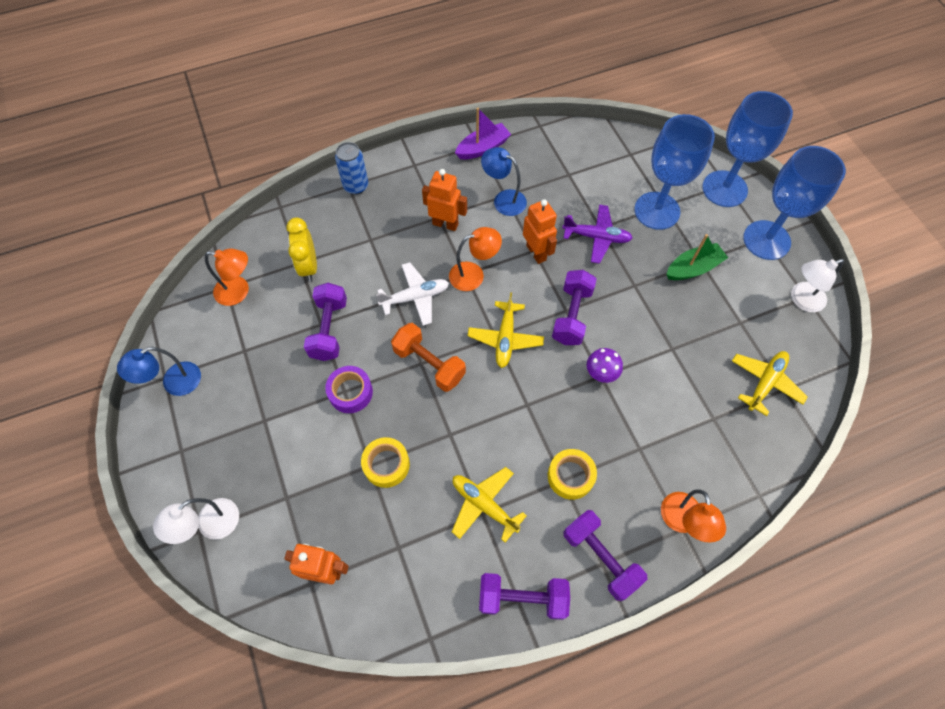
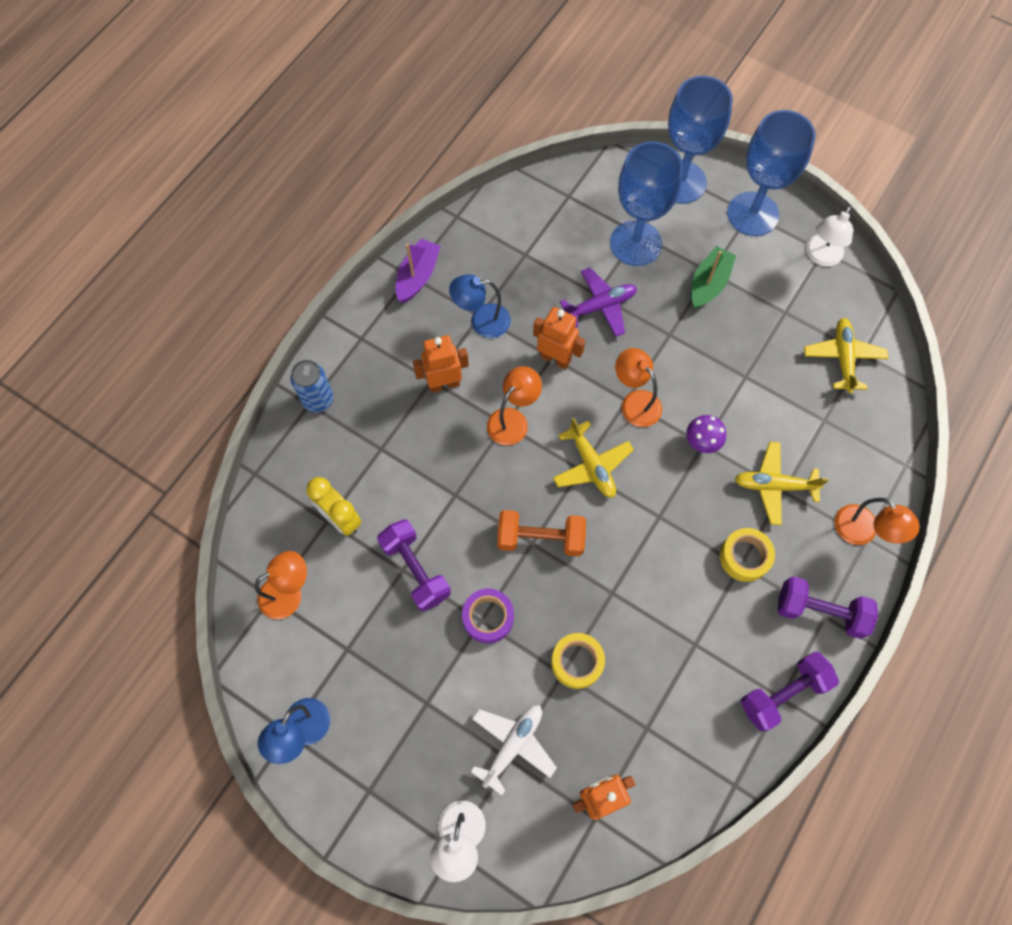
camera: 35 degrees left, 5 degrees up
(415, 297) = (474, 480): white plane -> white plane (512, 745)
(484, 505) = (691, 636): yellow plane -> yellow plane (774, 485)
(572, 315) = (635, 402): purple dumbbell -> orange lamp

